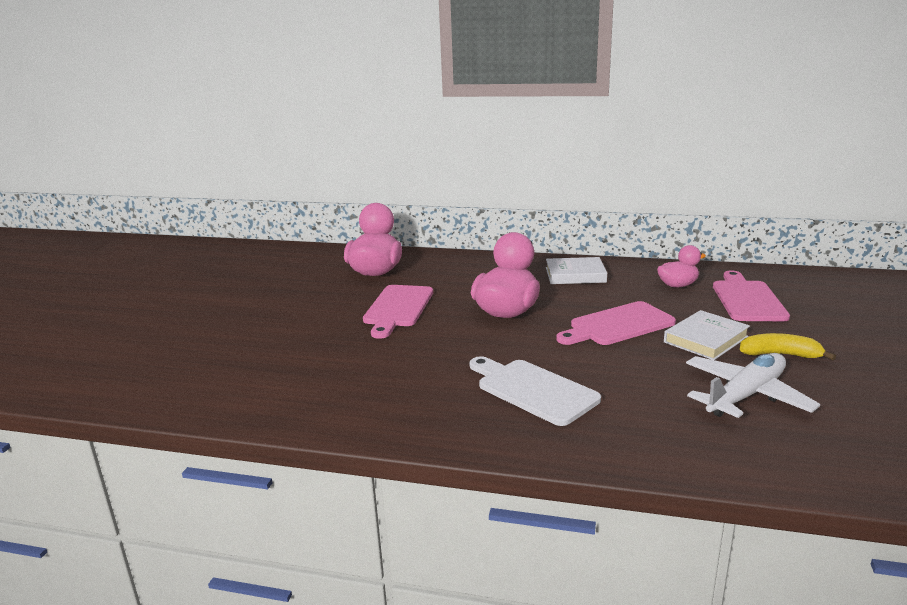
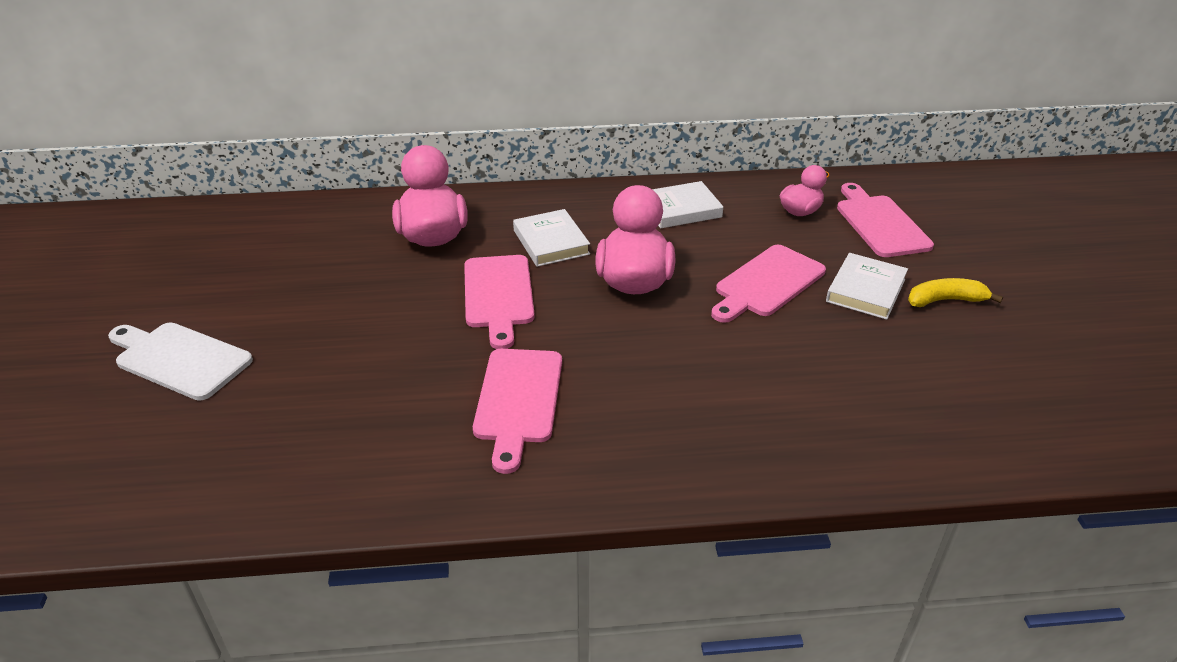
camera: 20 degrees left, 15 degrees up
(367, 368) = (518, 400): none -> pink cutting board
(459, 283) = (551, 242): none -> white book
(533, 390) = (725, 397): white cutting board -> white cutting board (179, 359)
(745, 395) = (938, 363): white plane -> none

